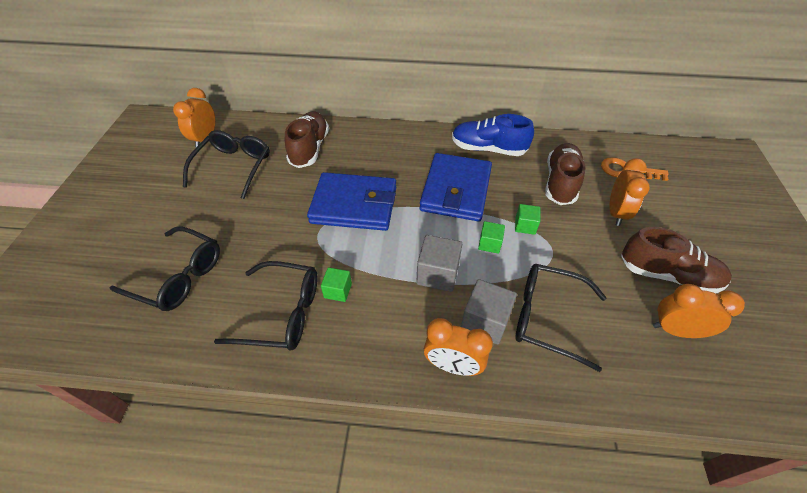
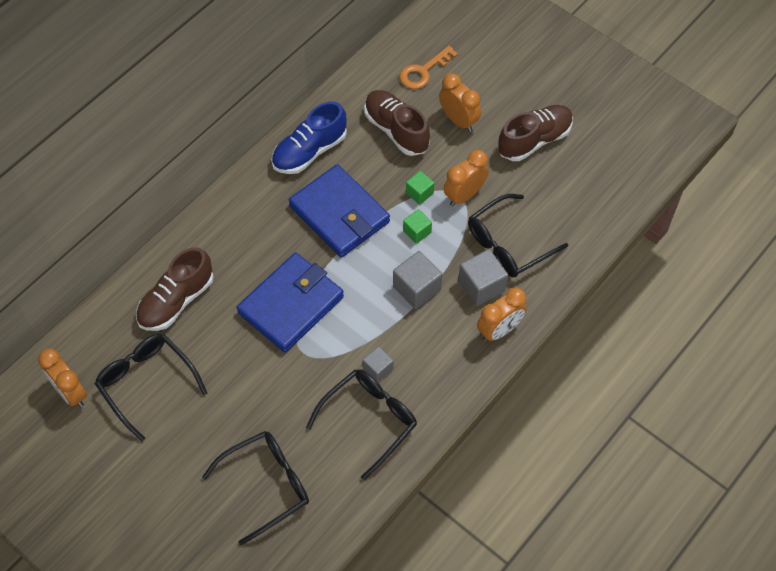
camera: 55 degrees left, 10 degrees up
(309, 149) = (176, 301): brown shoe -> brown shoe turned 90 degrees counterclockwise
(338, 291) = (378, 369): green cube -> grey cube
(676, 330) = (574, 176): orange clock -> orange clock (464, 195)

